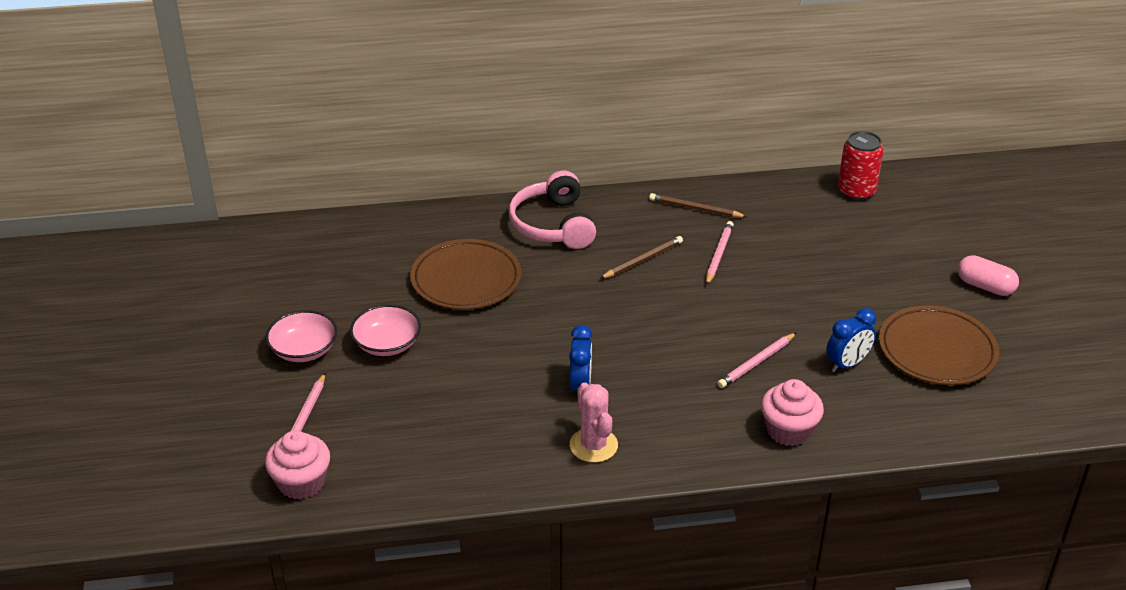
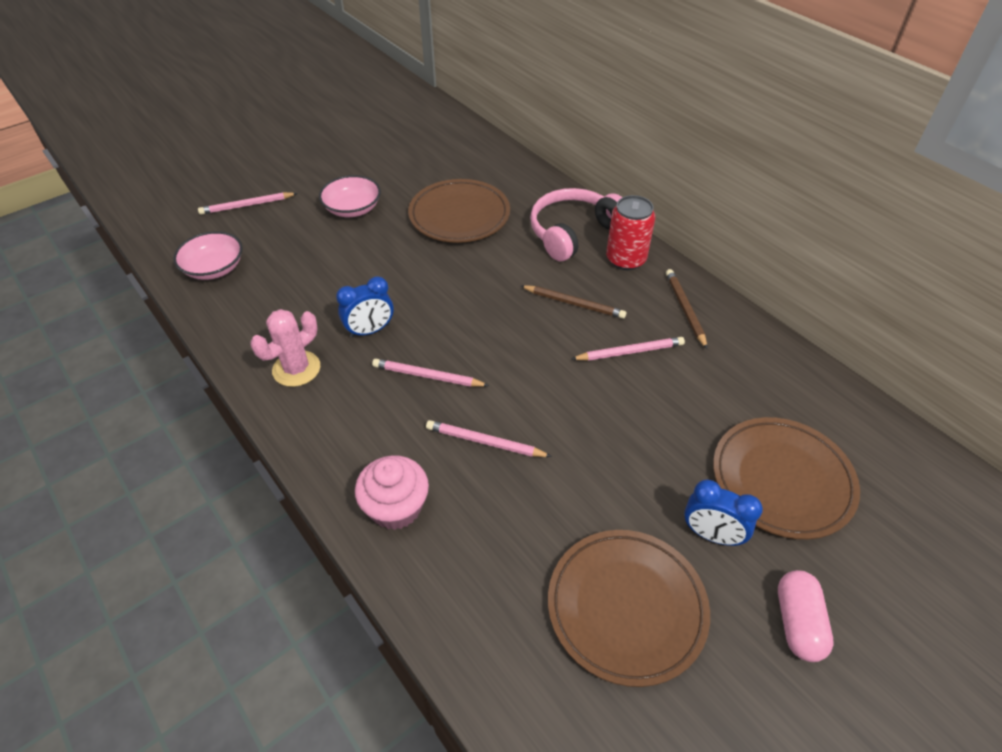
camera: 60 degrees right, 10 degrees up
(301, 483) = (177, 232): pink cupcake -> none
(304, 350) = (320, 176): pink bowl -> pink bowl (214, 268)
(663, 369) = (427, 376): none -> pink pencil
(847, 364) = (537, 522): blue clock -> blue clock (711, 535)
(856, 191) = (850, 423): red can -> red can (625, 259)
(882, 242) = (782, 480): none -> brown plate

